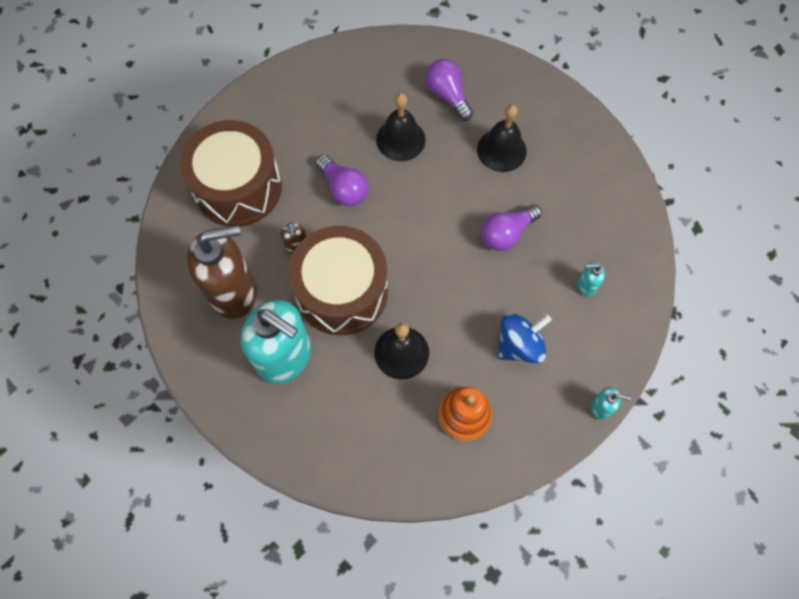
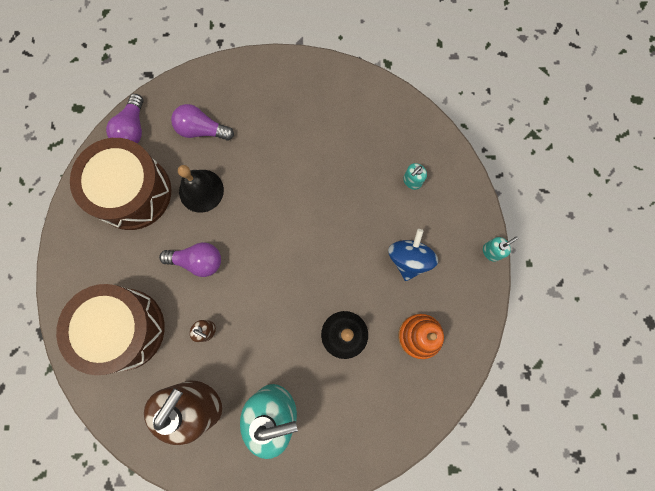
camera: 45 degrees left, 10 degrees up
(342, 291) = (267, 332): brown drum -> brown drum (132, 192)
(501, 150) = (274, 137): black bell -> none
(506, 233) = (332, 192): purple light bulb -> purple light bulb (132, 129)

